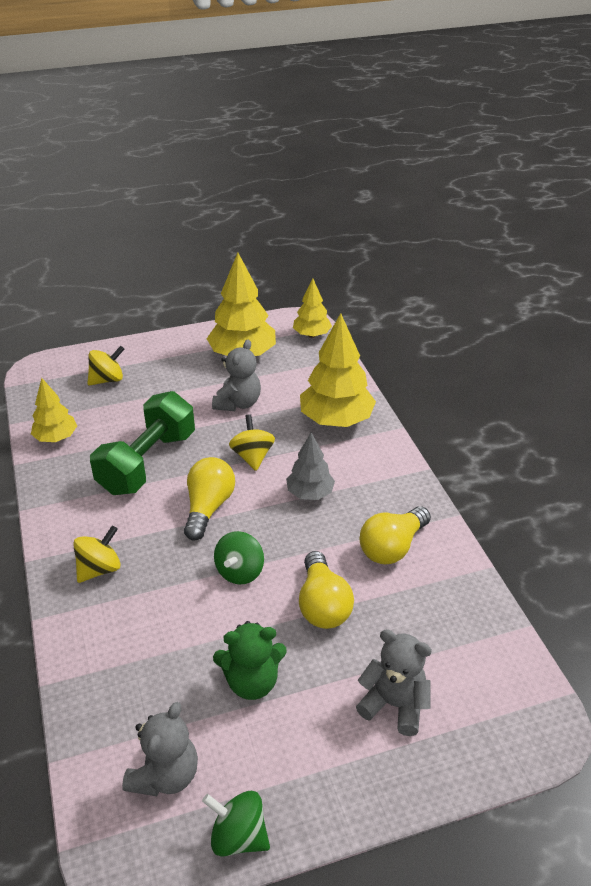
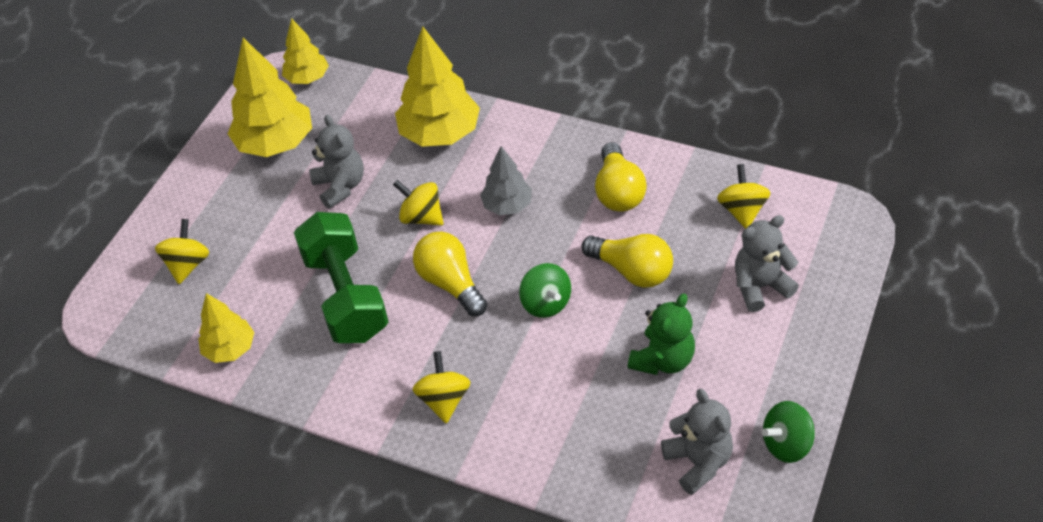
camera: 45 degrees left, 10 degrees up
(462, 640) = (742, 211): none -> yellow spinning top

